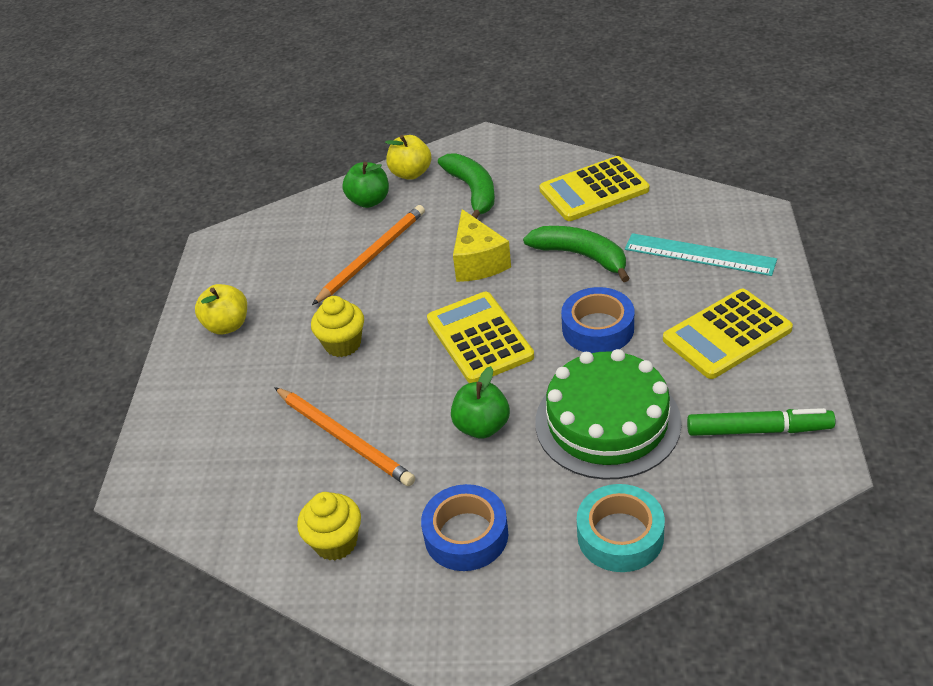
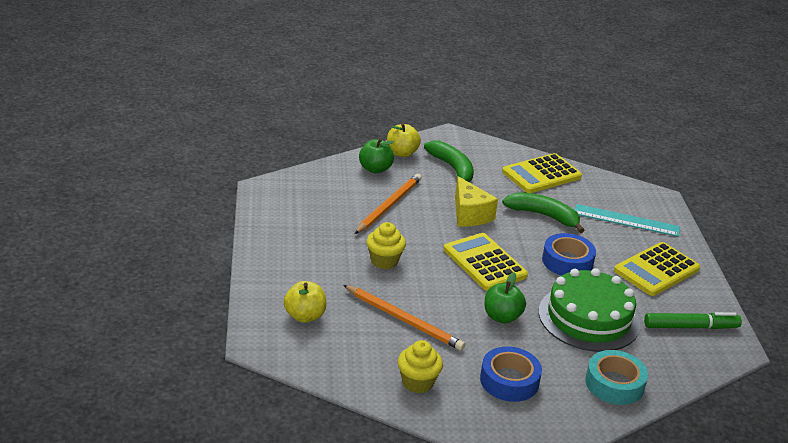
camera: 15 degrees left, 10 degrees down
(227, 325) = (290, 244): yellow apple -> yellow apple (305, 316)

